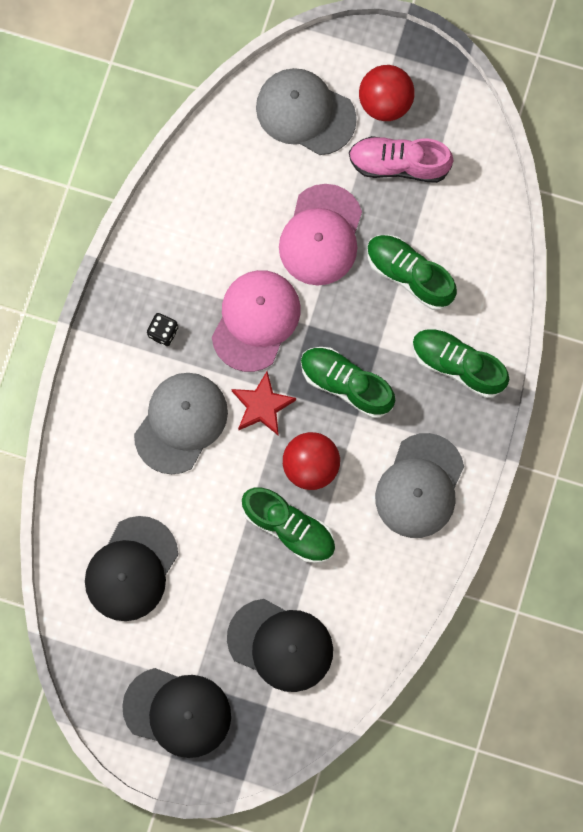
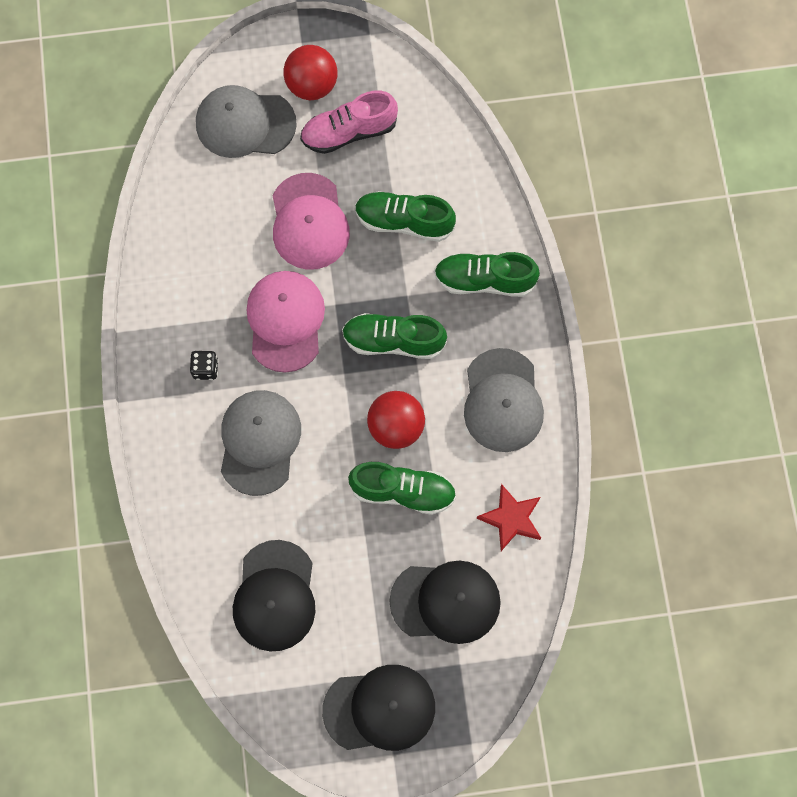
camera: 25 degrees left, 5 degrees down
(262, 406) = (326, 394): red star -> red star (511, 519)

